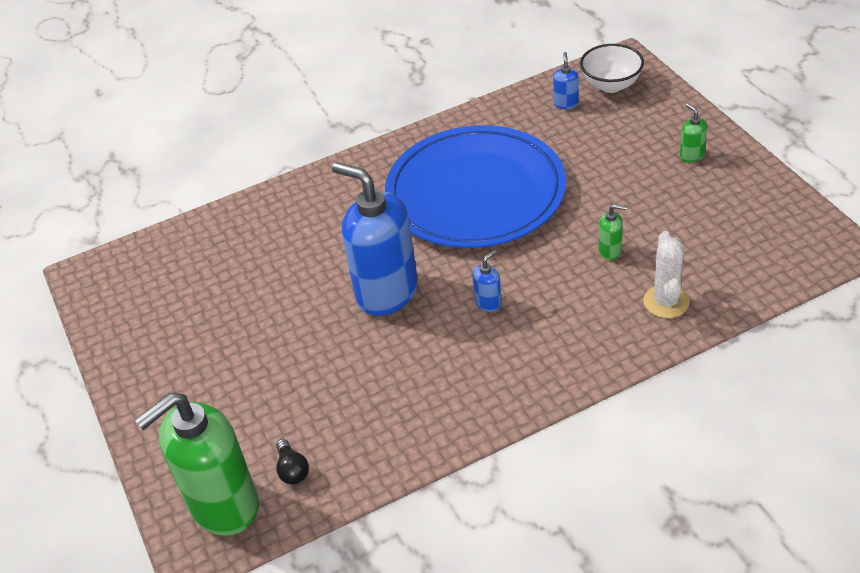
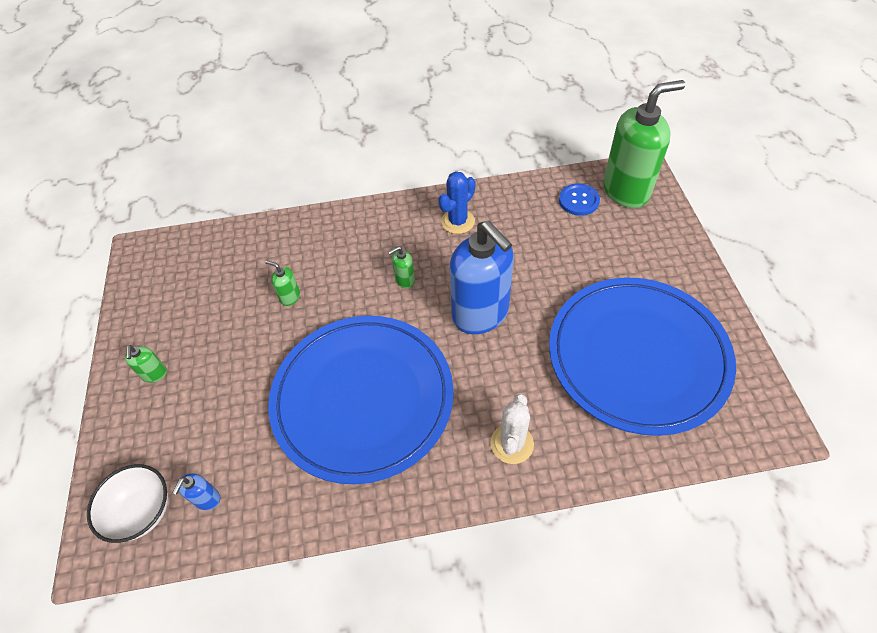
camera: 165 degrees left, 10 degrees up
(212, 297) = (637, 356): none -> blue plate
(292, 470) = (578, 200): black light bulb -> blue button
(453, 392) = (458, 221): none -> blue cactus
(488, 303) = (404, 280): blue soap dispenser -> green soap dispenser
(666, 302) = (282, 244): white cactus -> white cactus (512, 443)

